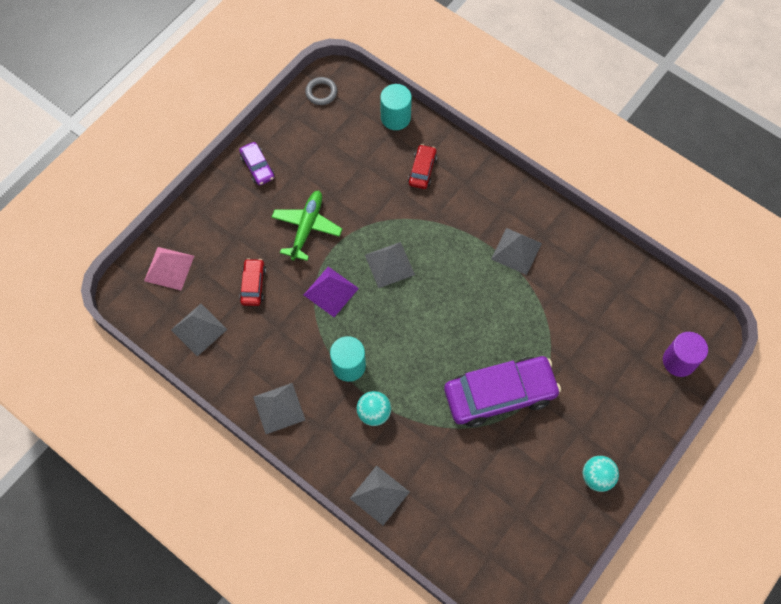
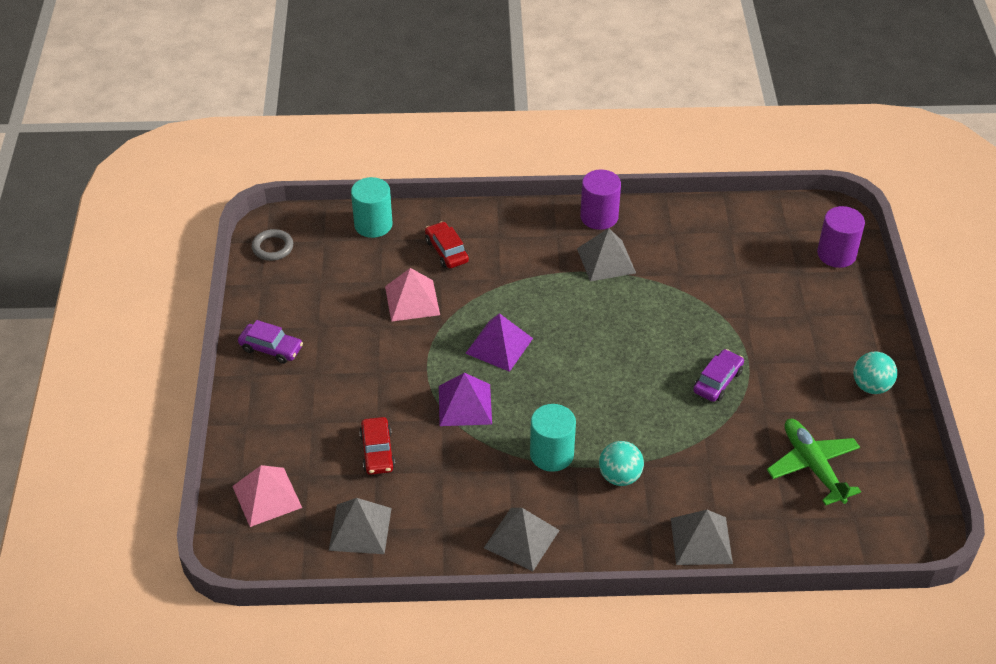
camera: 40 degrees left, 20 degrees down
(253, 285) = (377, 451): red car -> red car turned 150 degrees counterclockwise
(306, 228) = (381, 367): green plane -> green plane (813, 466)
(368, 192) = (412, 300): none -> pink pyramid
(389, 264) = (499, 345): grey pyramid -> purple pyramid
(499, 394) = (717, 381): purple car -> purple car, size x0.47
(544, 213) = (599, 217): none -> purple cylinder

